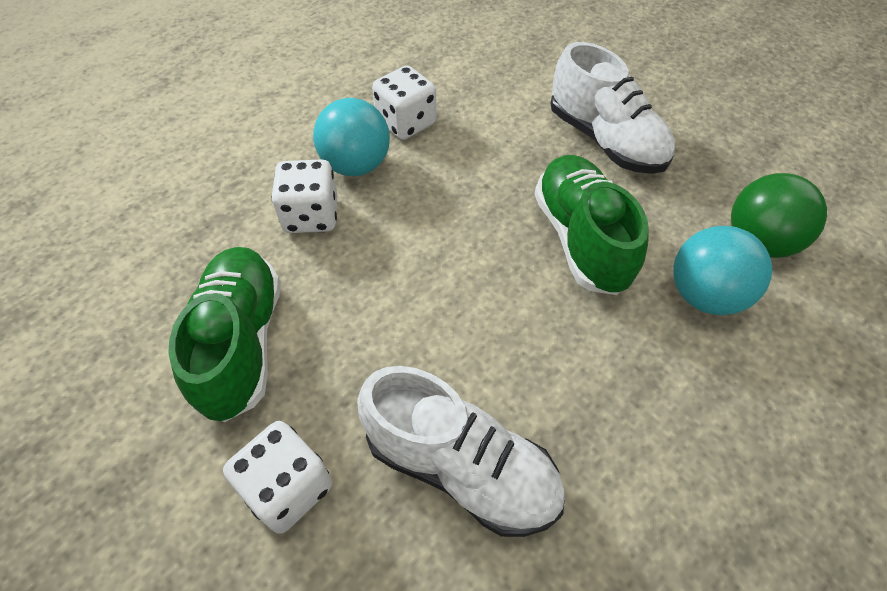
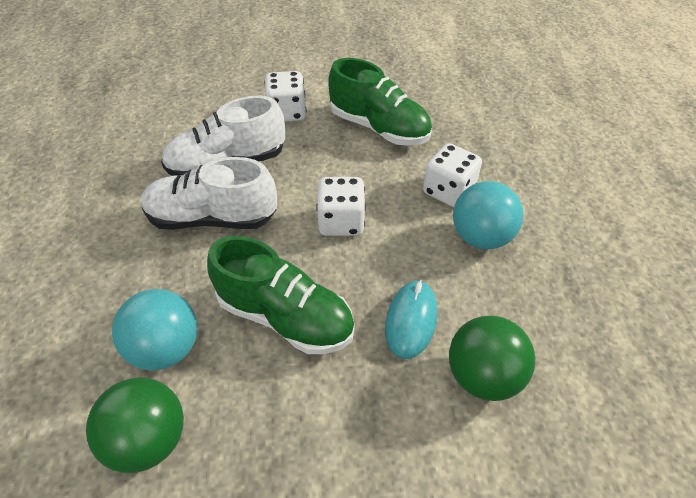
camera: 130 degrees right, 5 degrees down
(406, 123) = (510, 295): white dice -> white dice (341, 222)
(492, 163) = (411, 320): none -> turquoise mouse
(494, 107) = (483, 376): none -> green ball
(605, 140) = (361, 433): white shoe -> white shoe (212, 218)

